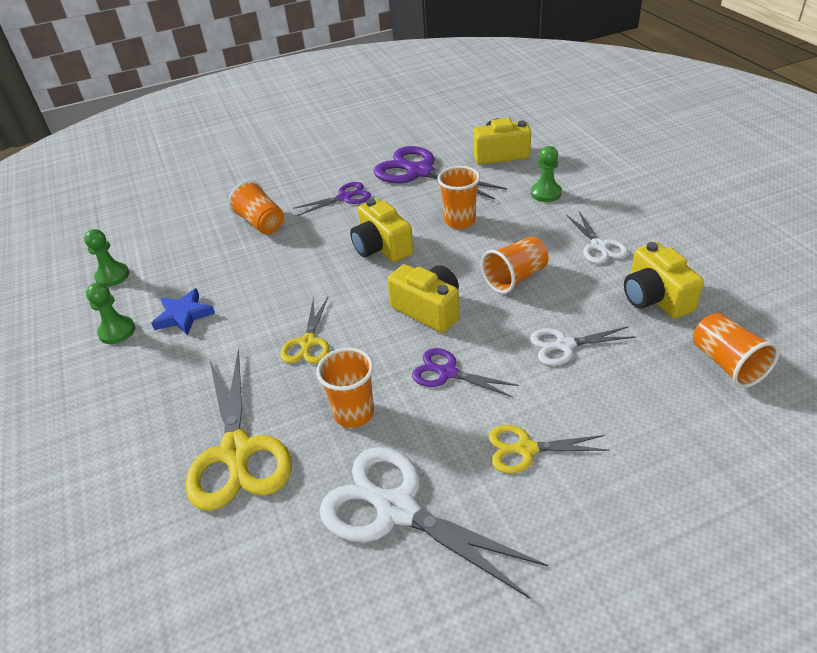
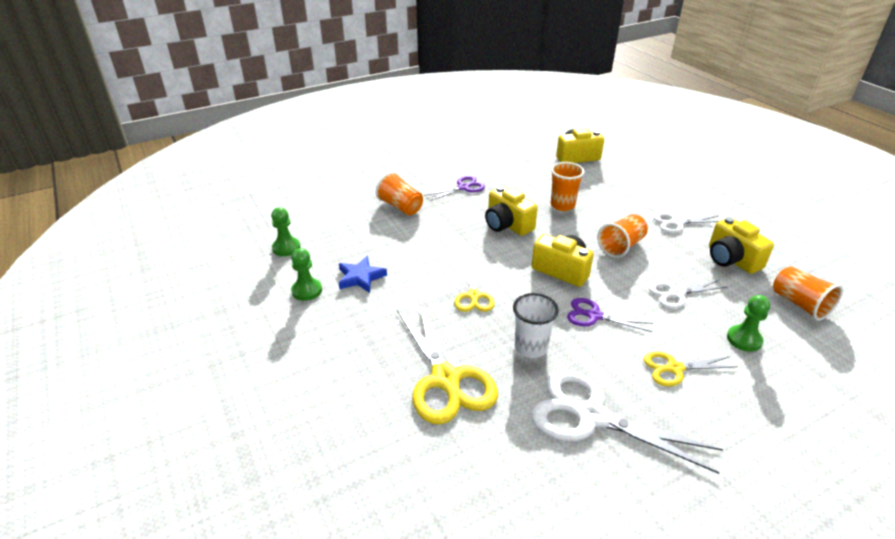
camera: 10 degrees left, 5 degrees down
(354, 413) = (530, 347): orange cup -> white cup
(419, 172) = (517, 169): purple scissors -> none
(546, 193) = (622, 185): green pawn -> green pawn (744, 339)
(599, 246) = (676, 223): white scissors -> white scissors turned 105 degrees clockwise

